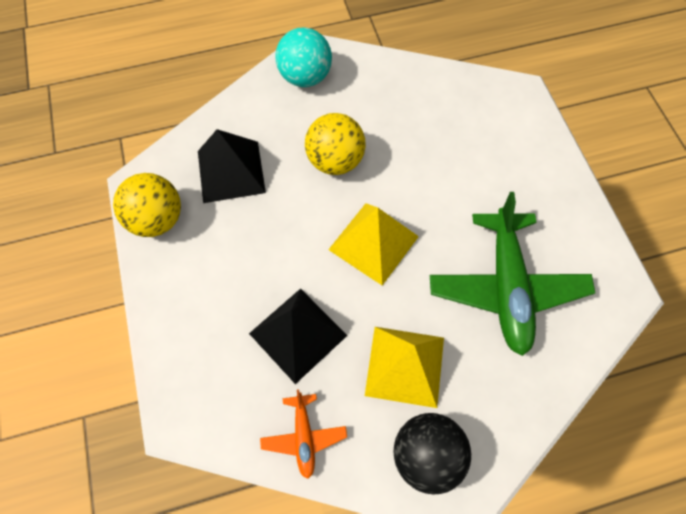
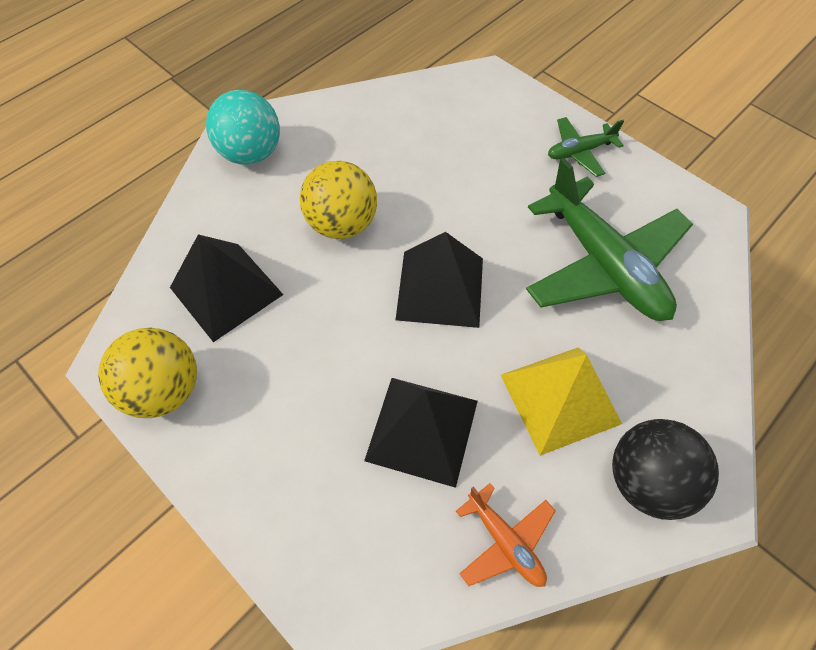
camera: 30 degrees left, 5 degrees down
(373, 243) = (440, 288): yellow pyramid -> black pyramid
(552, 189) = (579, 152): none -> green plane

